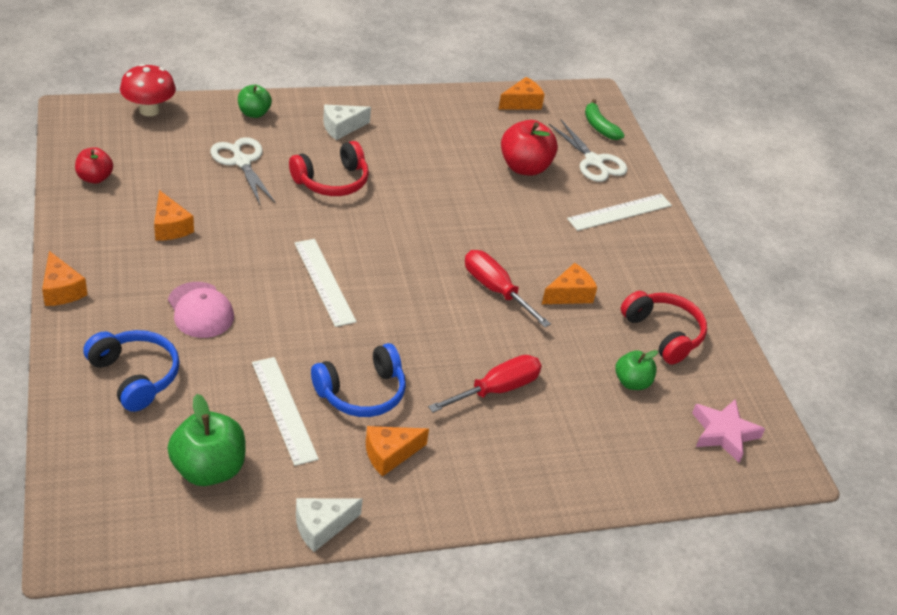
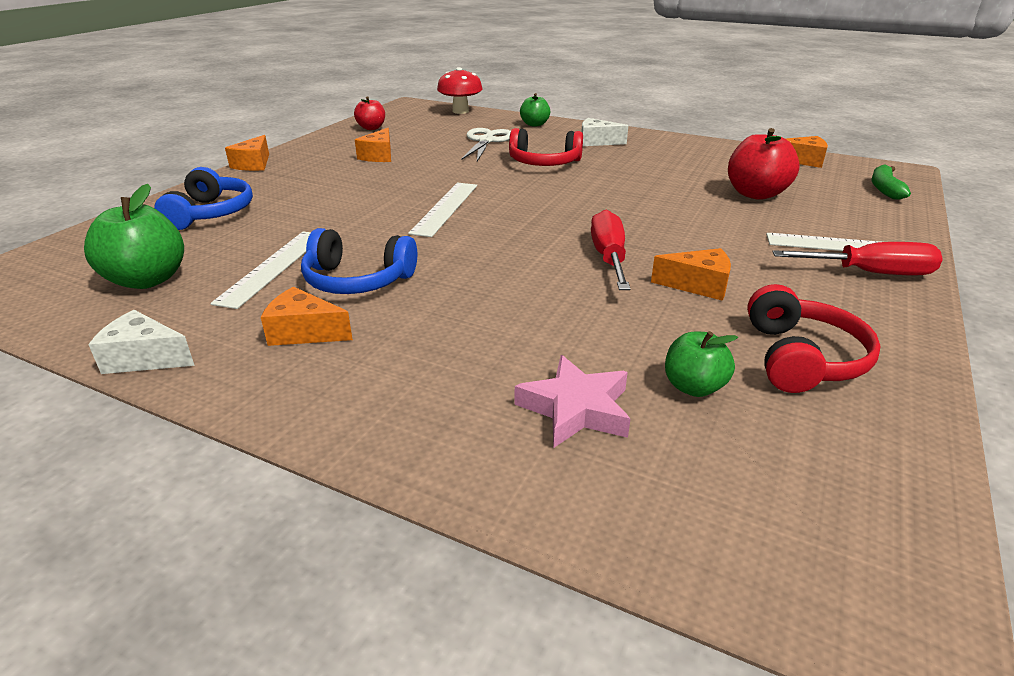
camera: 45 degrees right, 10 degrees down
(200, 310) = (321, 196): pink cap -> none
(497, 390) = (499, 328): red screwdriver -> red screwdriver (871, 273)
(594, 161) = (851, 207): white scissors -> none
(723, 433) = (799, 509): pink star -> pink star (575, 409)

